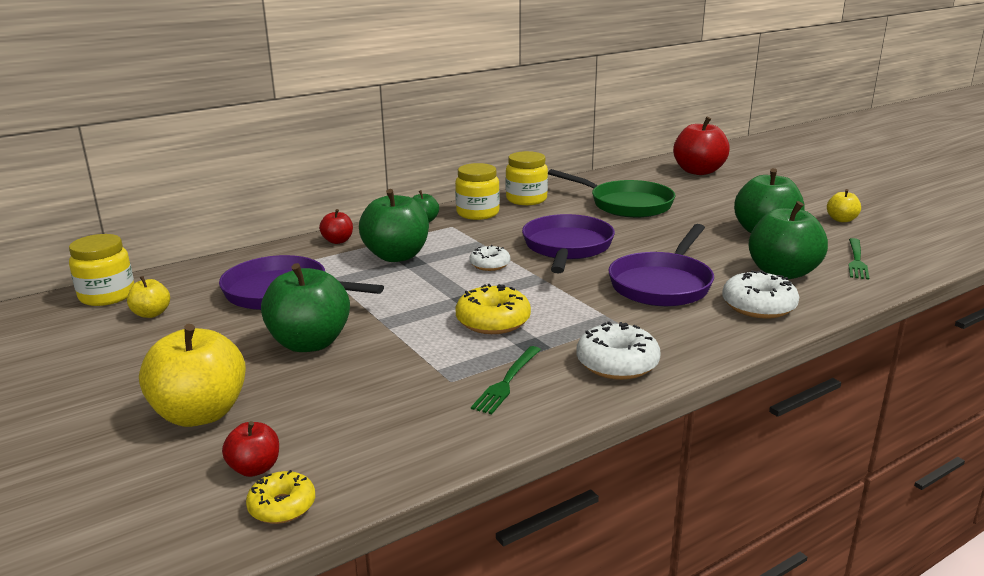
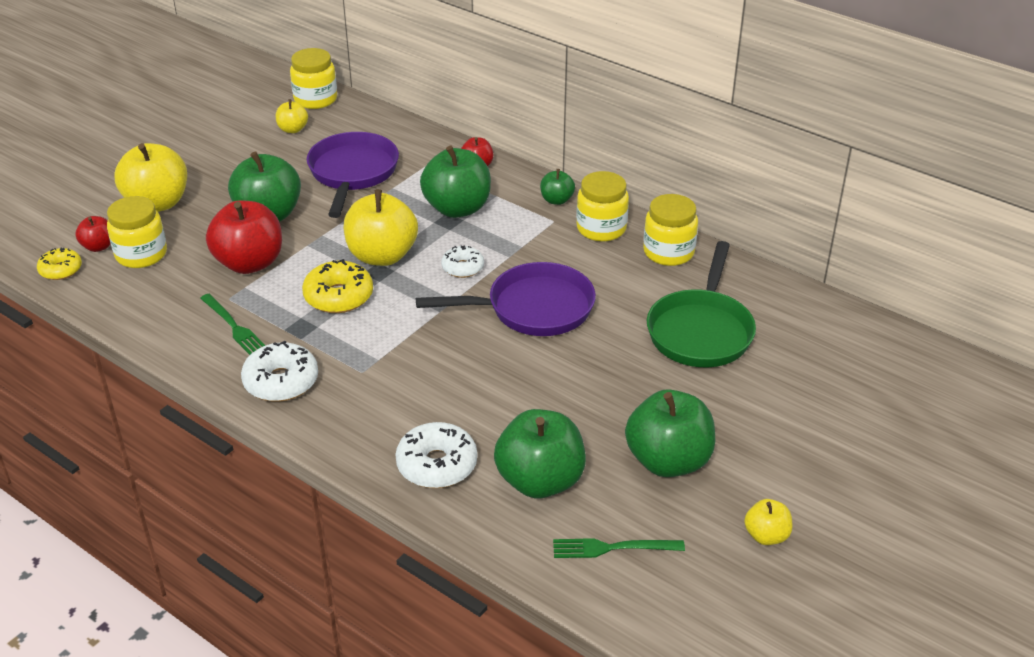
camera: 70 degrees right, 15 degrees up
(308, 434) = (141, 254): none -> yellow jar
(442, 295) = (382, 256): none -> yellow apple
(507, 382) = (234, 326): green fork -> green fork turned 135 degrees counterclockwise
(662, 284) = (465, 389): purple pan -> none
(698, 171) = (892, 380): red apple -> red apple (249, 263)

